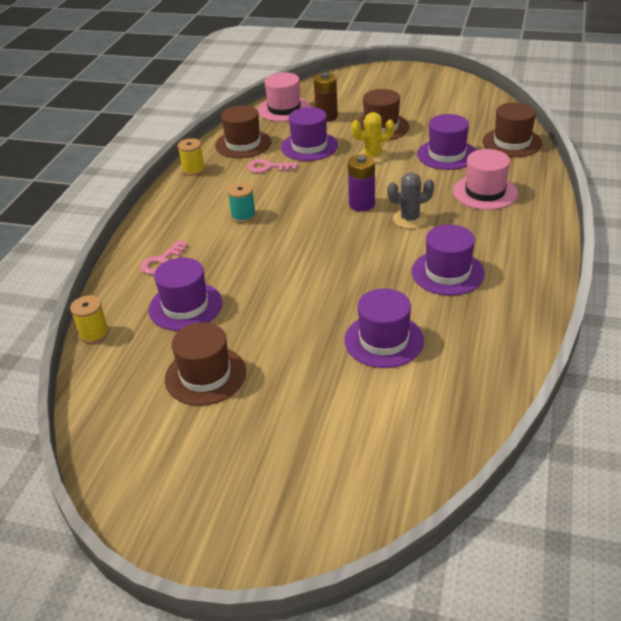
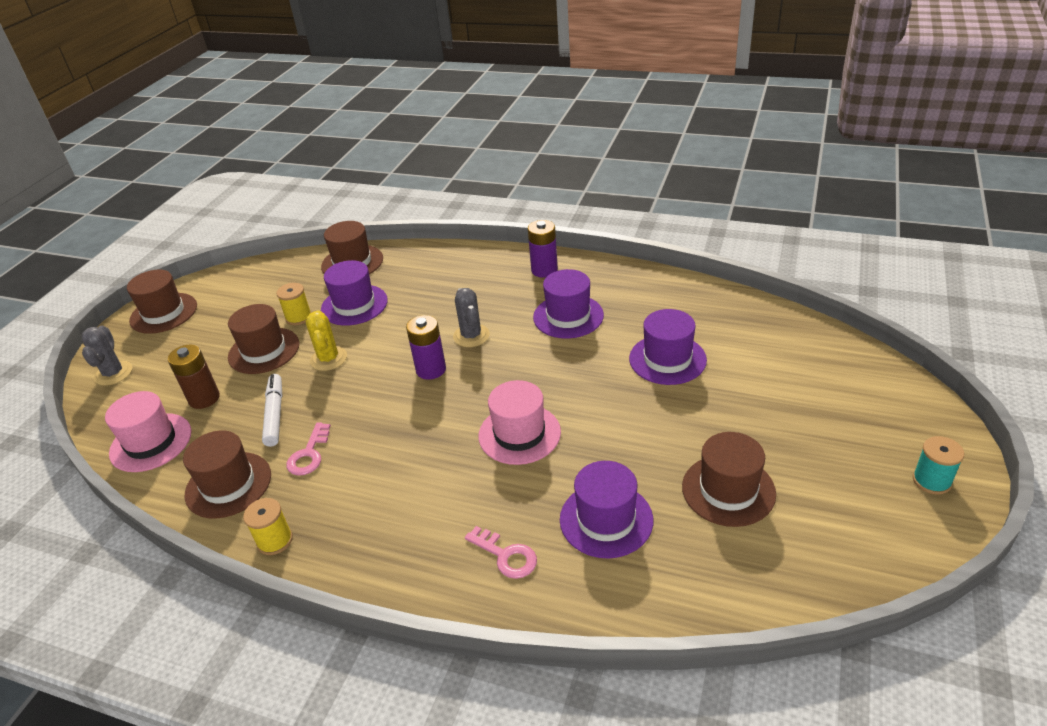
camera: 85 degrees left, 0 degrees up
(94, 333) = (658, 616): yellow spool -> yellow spool (298, 317)
(243, 216) = (421, 474): turquoise spool -> turquoise spool (931, 481)
(309, 146) = (275, 414): purple hat -> white marker
(352, 79) = (113, 373): none -> grey cactus
(423, 79) = (163, 313): none -> brown hat
(485, 192) = (438, 285): pink hat -> pink hat (519, 434)
(527, 252) = (544, 270): none -> purple battery

